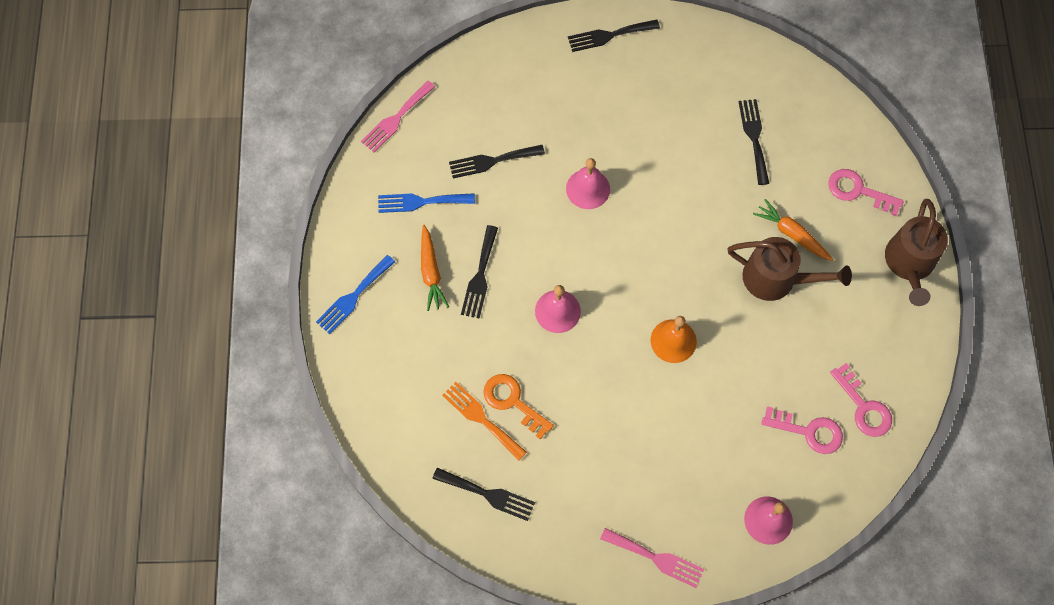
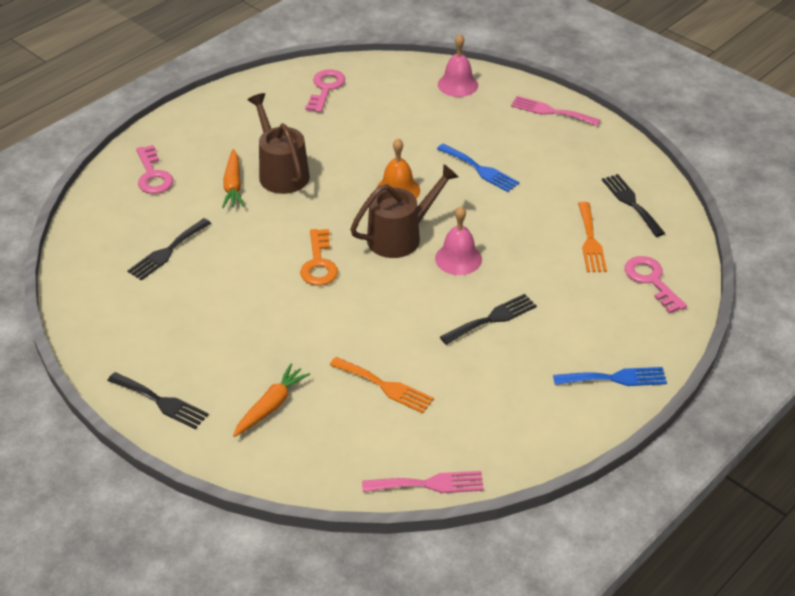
camera: 135 degrees left, 25 degrees down
(421, 202) = (481, 402): blue fork -> blue fork (480, 169)
(431, 272) = (529, 349): orange carrot -> orange carrot (271, 406)
(492, 161) = (385, 386): black fork -> orange fork
(513, 402) = (556, 234): orange key -> orange key (319, 263)
(588, 189) = (334, 311): pink bell -> none
(656, 558) = (551, 111): pink fork -> pink fork turned 45 degrees counterclockwise
(808, 431) = (375, 100): pink key -> pink key (651, 281)
(909, 263) = (187, 123): brown watering can -> brown watering can (400, 236)

